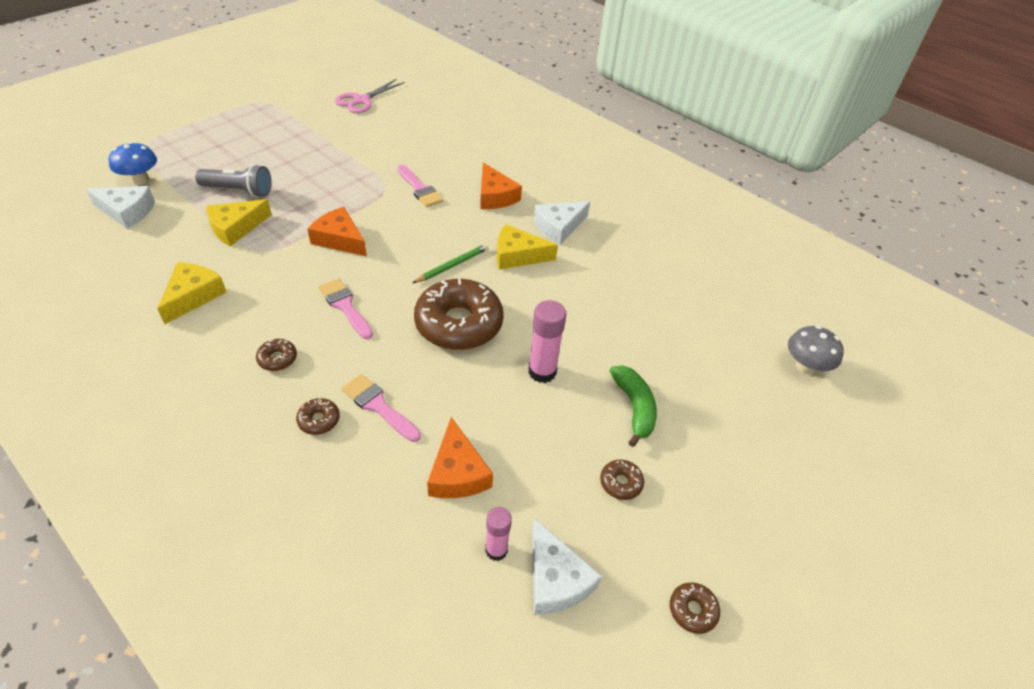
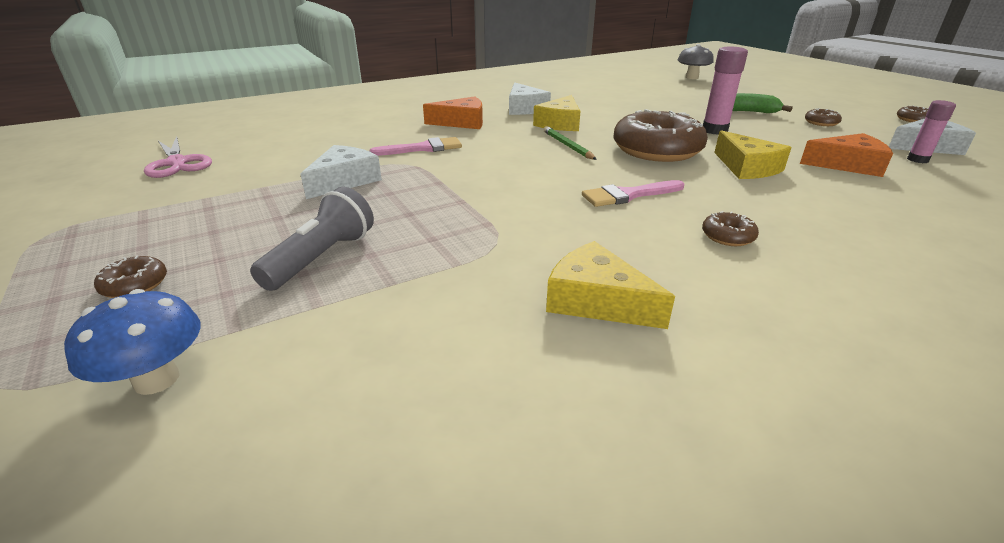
camera: 70 degrees left, 15 degrees down
(127, 212) = (278, 396): white cheese -> white cheese (344, 181)
(236, 228) = (428, 261): yellow cheese -> yellow cheese (746, 167)
(319, 420) = (819, 217): brown donut -> brown donut (135, 285)
(340, 239) = (498, 192): orange cheese -> none
(378, 406) = (783, 188): pink brush -> none

